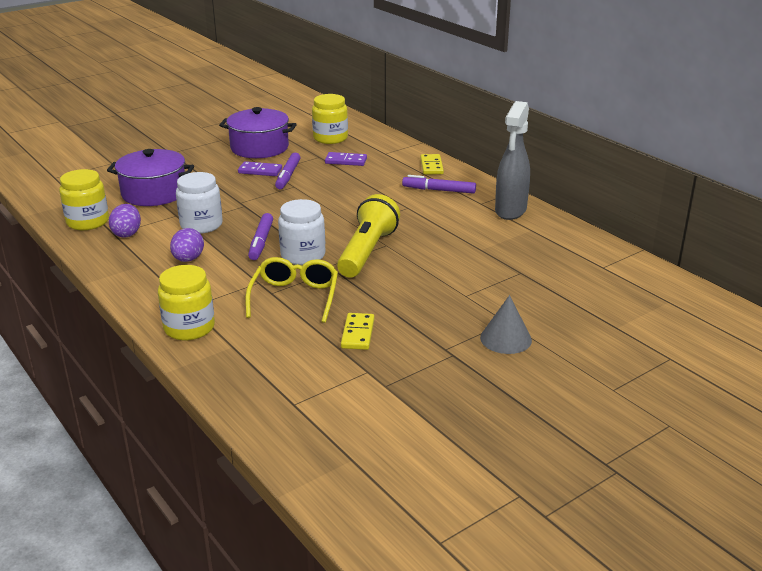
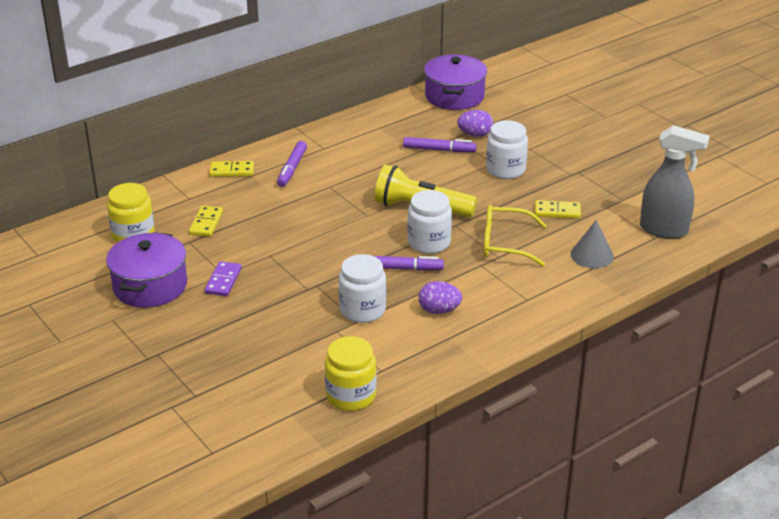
camera: 90 degrees left, 5 degrees up
(127, 233) = (381, 360): purple egg -> purple egg (475, 135)
(154, 193) = (275, 355): purple pot -> purple pot (454, 96)
(189, 328) = (562, 296): yellow jar -> none
(288, 176) = (240, 260): purple marker -> purple marker (439, 150)
(346, 161) = (206, 223): purple domino -> yellow domino
(451, 303) = (505, 170): none -> white jar
(505, 339) = (553, 150): grey cone -> grey cone (592, 255)
(510, 211) = (341, 134): grey spray bottle -> grey spray bottle (664, 230)

